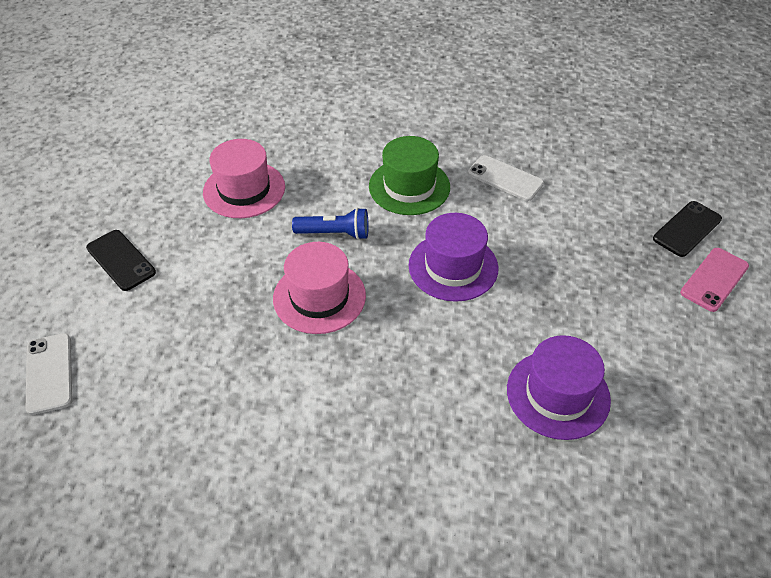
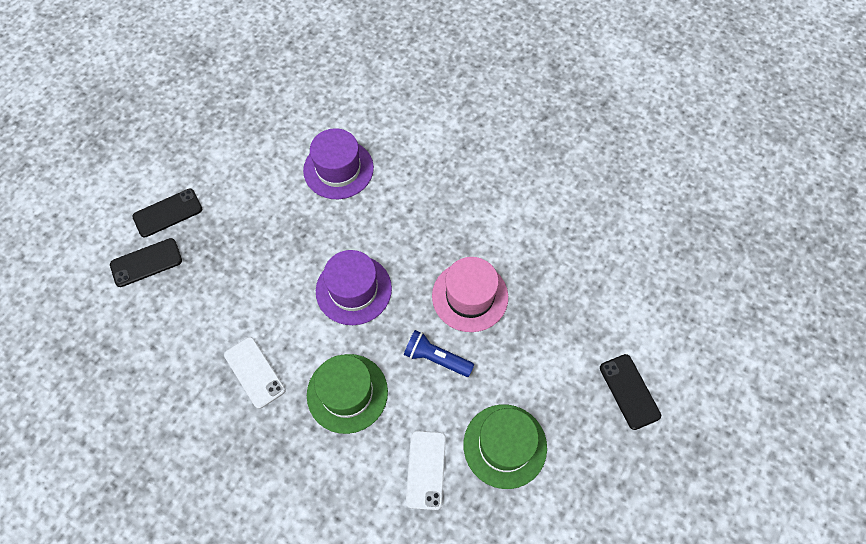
camera: 160 degrees left, 15 degrees up
(49, 373) = (684, 295): white phone -> white phone (426, 469)
(244, 189) = (505, 446): pink hat -> green hat
(714, 279) = (168, 213): pink phone -> black phone

